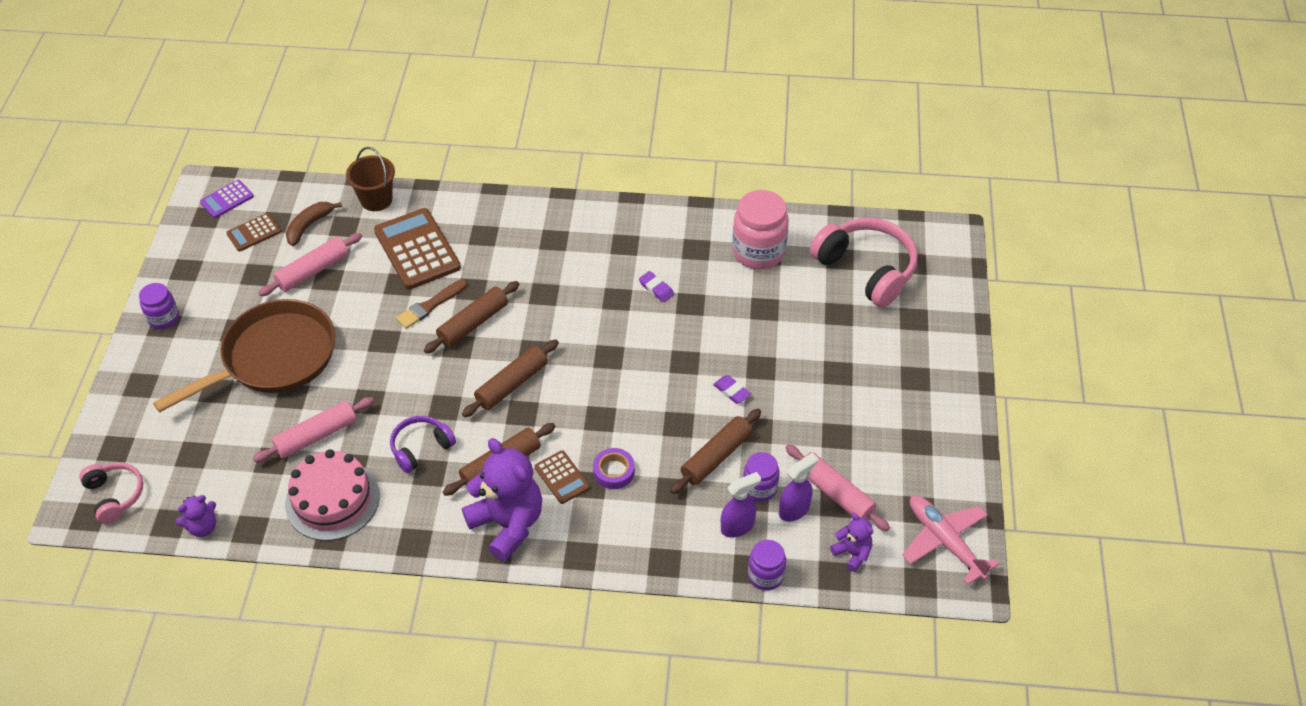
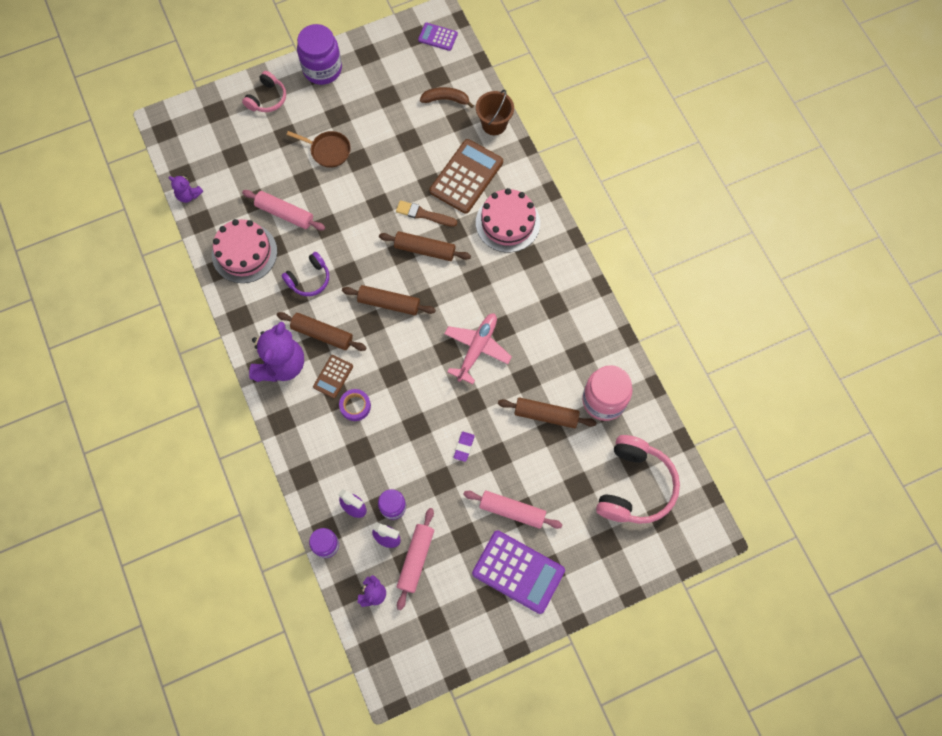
camera: 60 degrees right, 20 degrees up
(115, 495) = (185, 134): pink headphones -> pink headphones (267, 98)
(164, 318) = (322, 69): purple jar -> purple jar, size x1.74
(253, 233) = (420, 71): brown calculator -> none
(273, 358) = (328, 150): brown pan -> brown pan, size x0.49
(313, 271) = (410, 127): pink rolling pin -> pink rolling pin (512, 511)
(421, 448) = (309, 279): purple headphones -> purple headphones turned 120 degrees clockwise
(500, 239) = (507, 223): none -> pink cake
(656, 289) = (525, 349): purple eraser -> none
(716, 457) = (403, 465): brown rolling pin -> brown rolling pin (546, 415)
(903, 406) = (518, 572): none -> purple calculator
(945, 541) = (416, 653): pink plane -> pink plane (477, 349)

